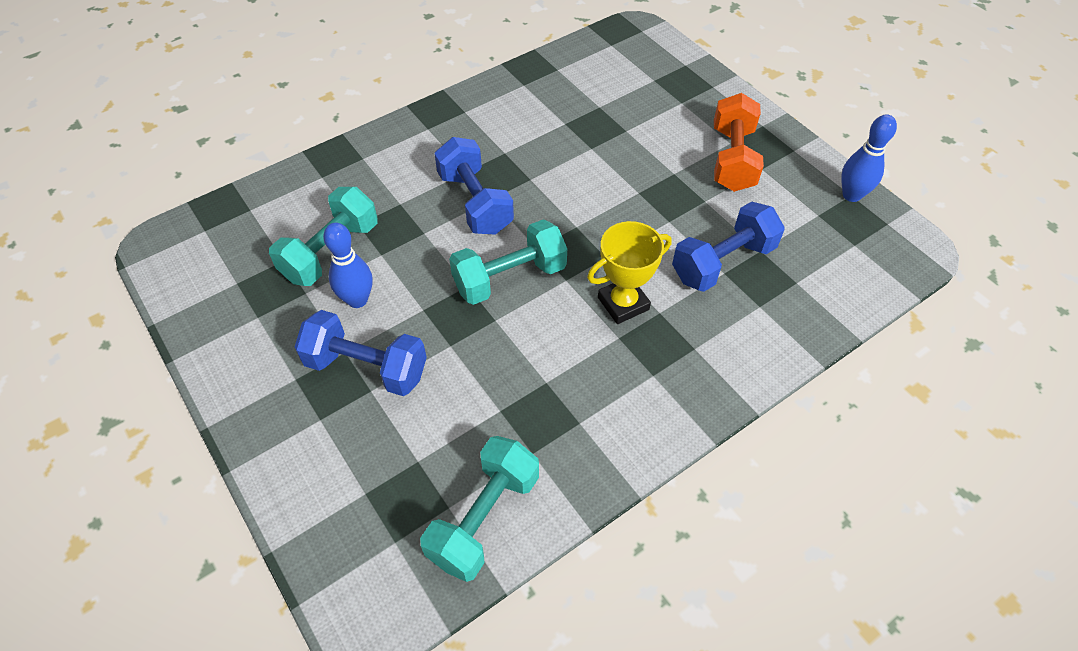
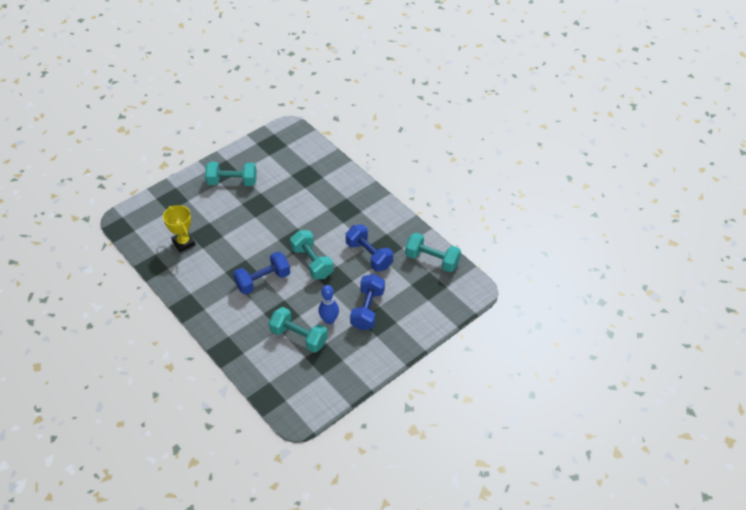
camera: 95 degrees left, 5 degrees down
(623, 303) = (324, 221): yellow trophy -> yellow trophy (183, 243)
(723, 262) = (299, 187): blue dumbbell -> blue dumbbell (369, 255)
(732, 159) = (232, 182): orange dumbbell -> turquoise dumbbell
(851, 195) = (256, 143): blue bowling pin -> none

